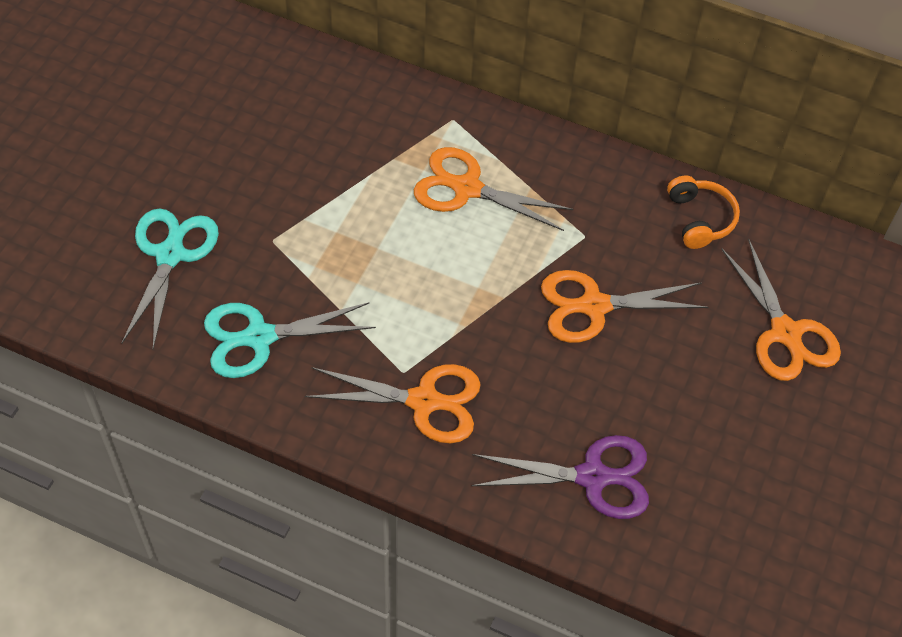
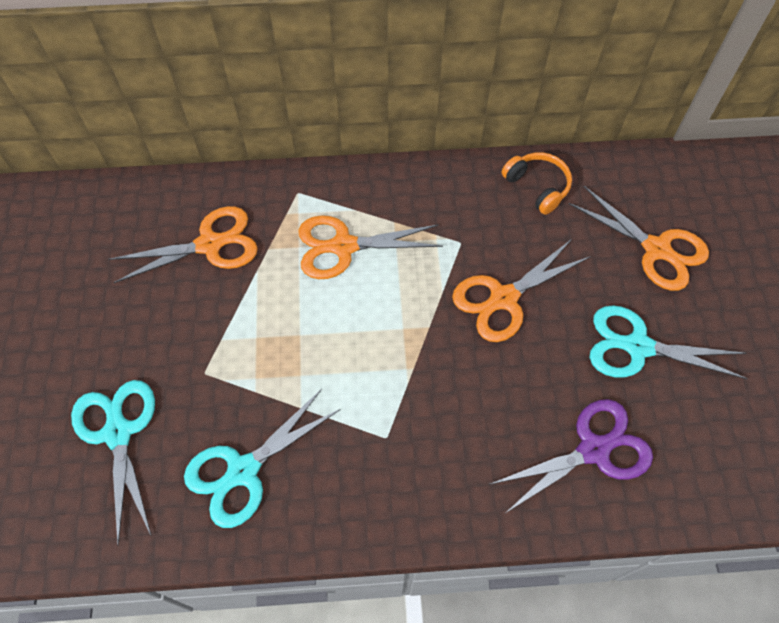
camera: 25 degrees left, 5 degrees up
(423, 401) = (419, 455): orange scissors -> orange scissors (209, 244)
(701, 411) = (638, 347): none -> turquoise scissors

